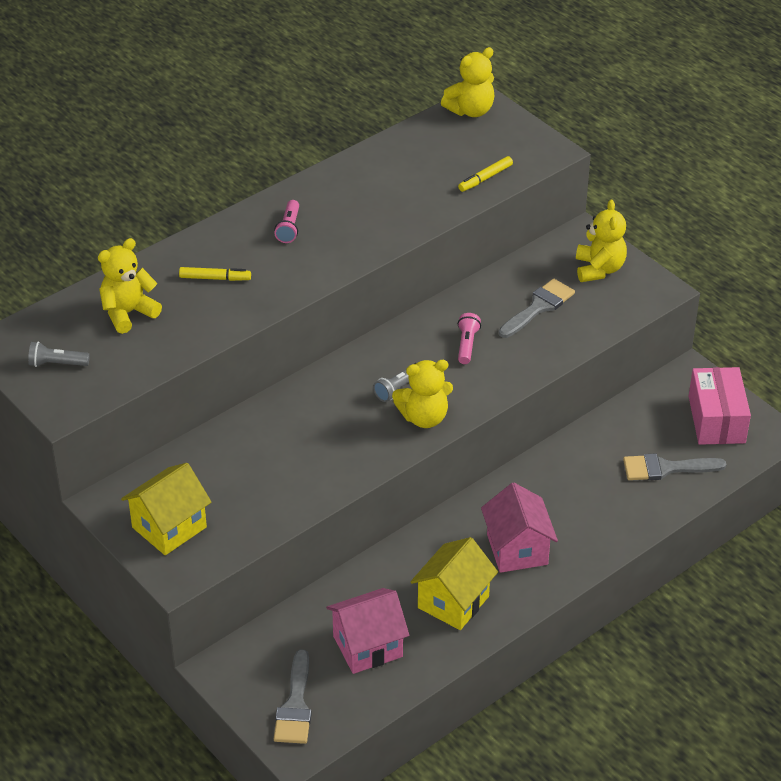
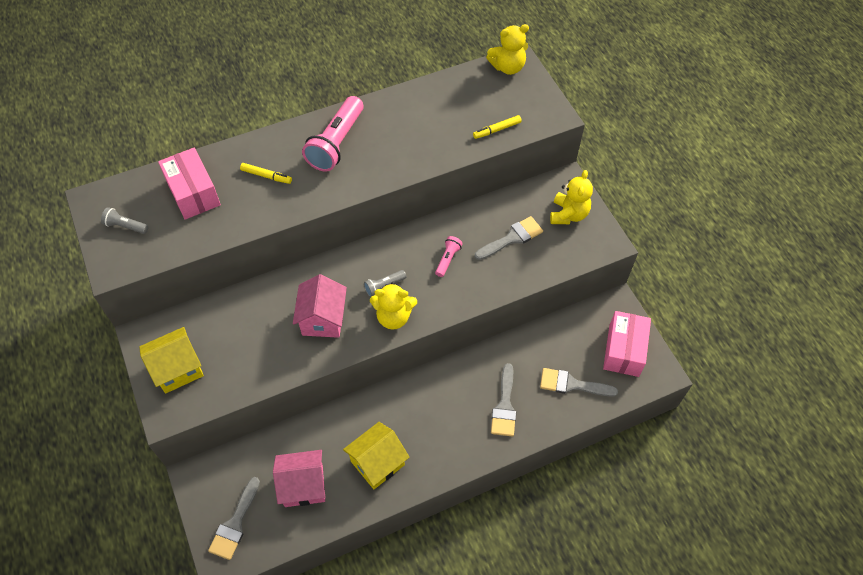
camera: 15 degrees right, 15 degrees up
(128, 313) = (193, 193): yellow teddy bear -> pink box
(289, 228) = (336, 143): pink flashlight -> pink flashlight, size x2.09
(517, 549) = (439, 428): pink house -> pink house (323, 319)
(590, 508) = (504, 405): none -> grey brush

